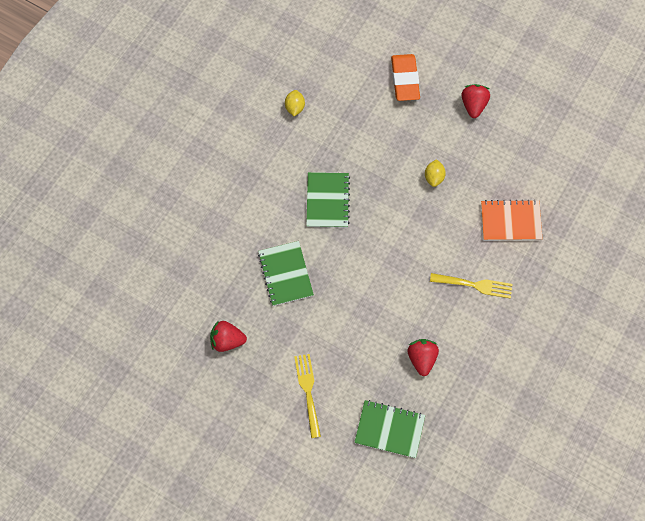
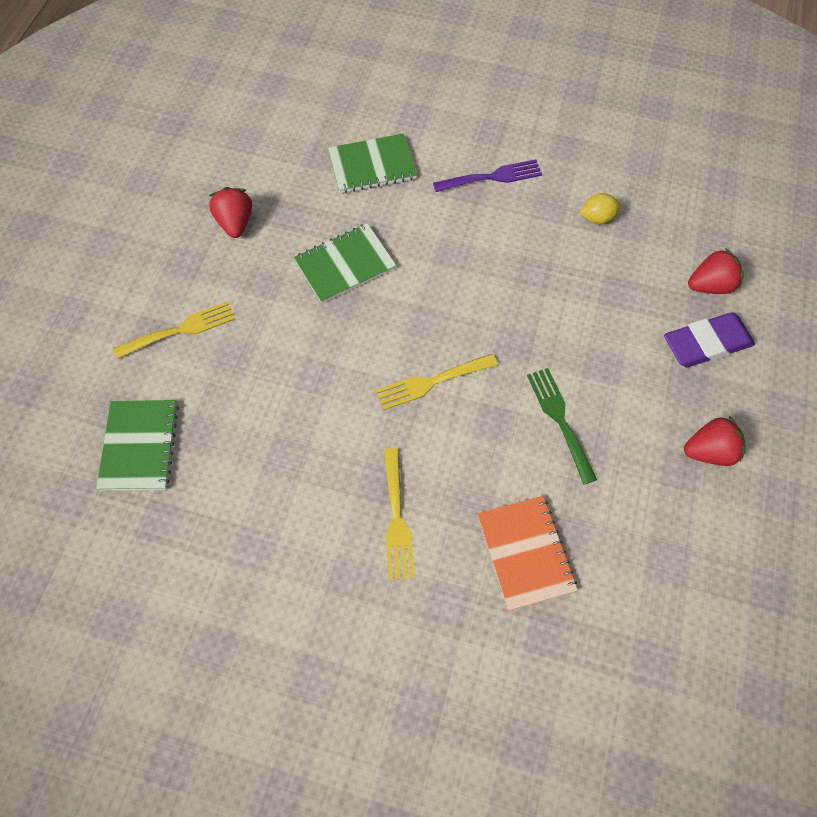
camera: 75 degrees right, 5 degrees down
(240, 161) = (492, 177): none -> purple fork
(327, 201) = (470, 289): green notebook -> green notebook (372, 165)
(390, 242) = (431, 382): none -> yellow fork
(405, 80) = (706, 344): orange eraser -> purple eraser
(422, 358) = (257, 466): red strawberry -> red strawberry (710, 286)
(434, 177) = (559, 419): yellow lemon -> green fork

